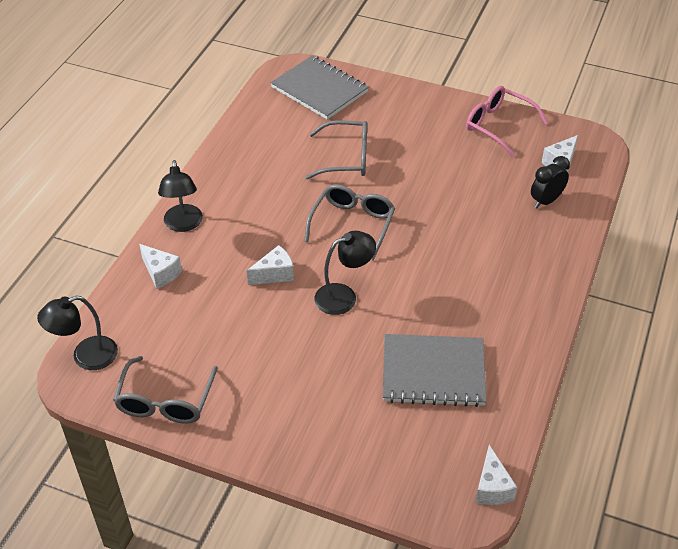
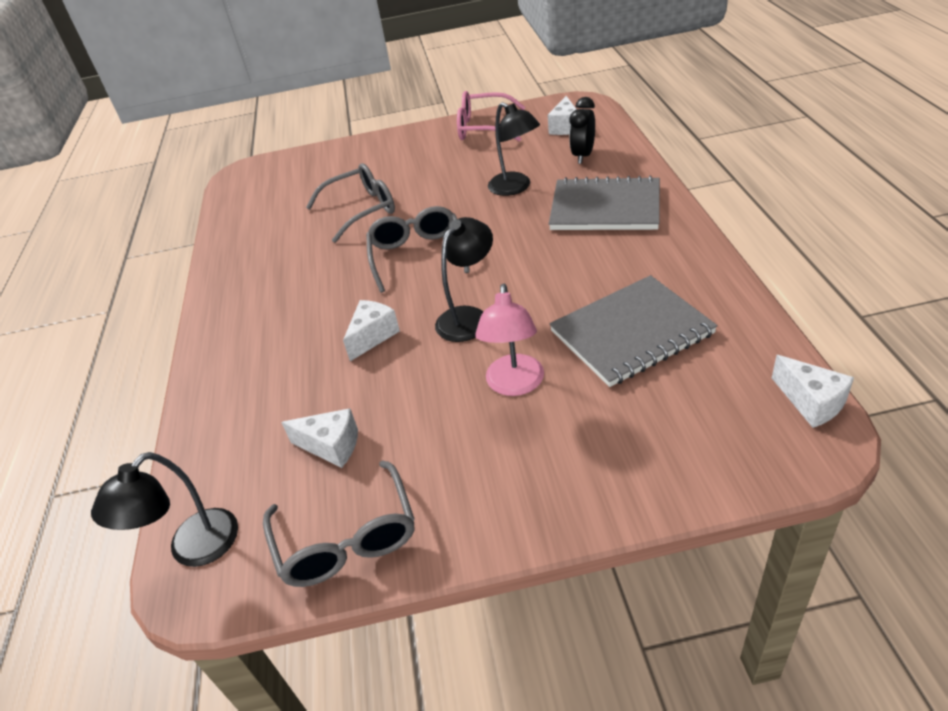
camera: 25 degrees left, 5 degrees down
(160, 273) = (231, 403): white cheese -> white cheese (331, 446)
(183, 224) = (224, 344): black lamp -> black lamp (515, 188)
(319, 90) = (286, 174): grey notebook -> grey notebook (605, 208)
(330, 363) = (514, 385): none -> pink lamp

